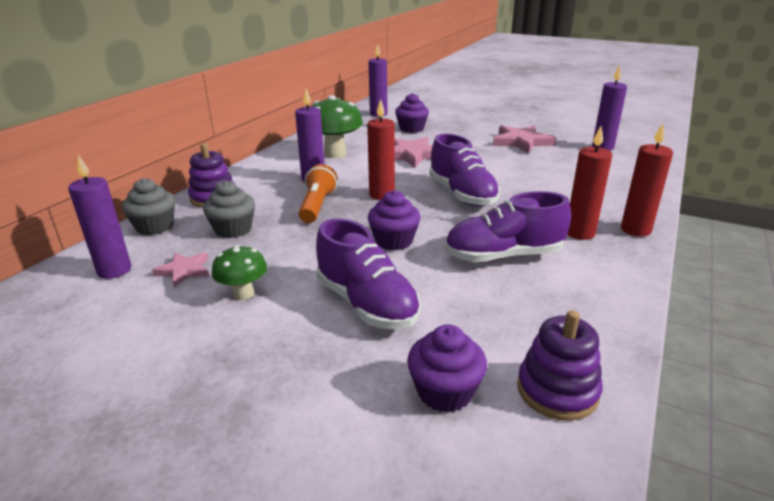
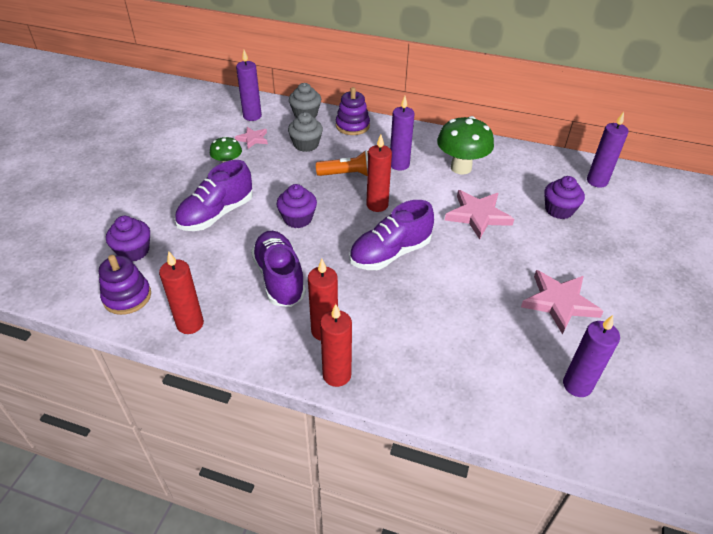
camera: 80 degrees right, 15 degrees up
(596, 323) = (190, 324): none -> red candle

